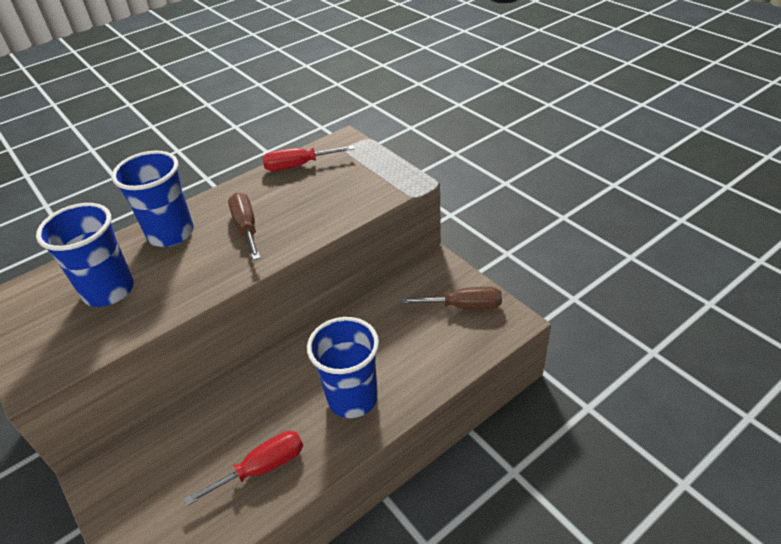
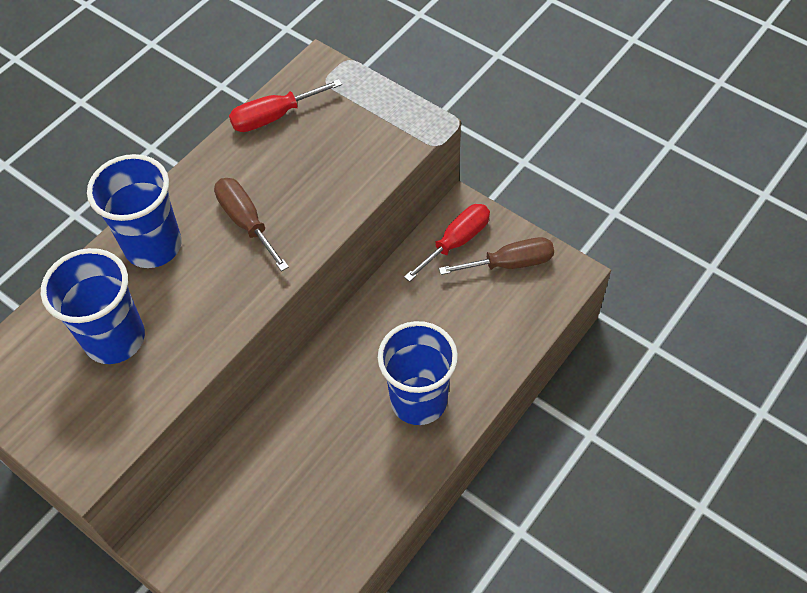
camera: 15 degrees left, 15 degrees up
(262, 468) = (348, 498): red screwdriver -> red screwdriver (456, 242)

